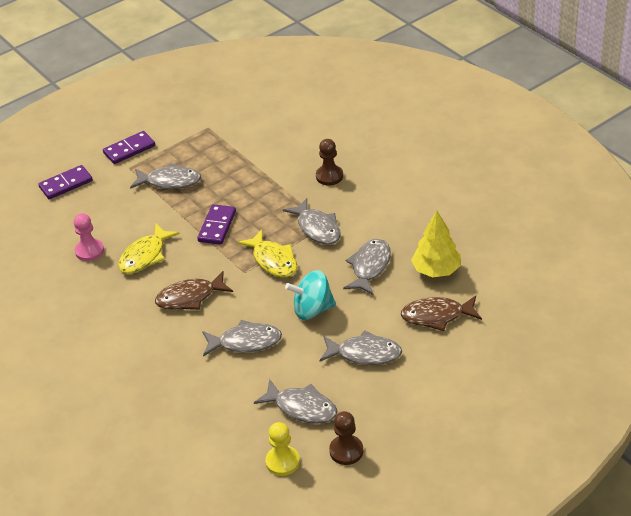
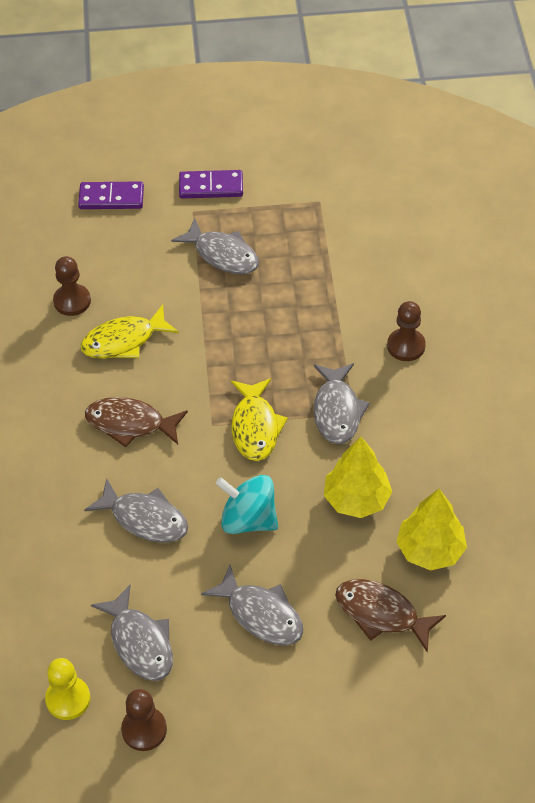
camera: 30 degrees right, 10 degrees up
(89, 251) = (72, 301): pink pawn -> brown pawn
(217, 226) = (228, 345): purple domino -> none
(370, 267) = (356, 499): grey fish -> yellow tree

